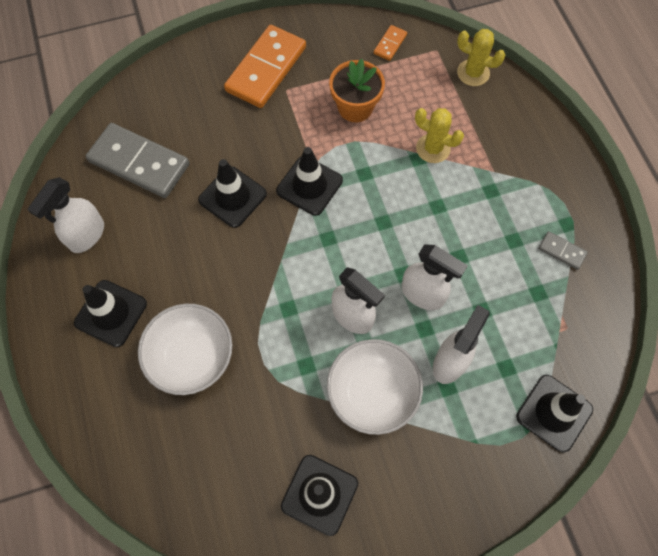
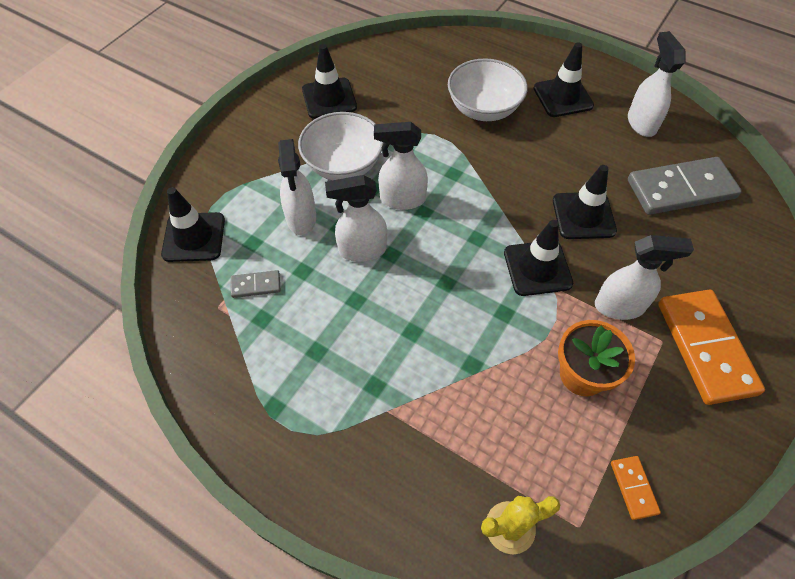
camera: 140 degrees right, 10 degrees down
(286, 124) = (620, 306): none -> white spray bottle
(433, 148) = (468, 389): yellow cactus -> none
(561, 251) = (263, 374): grey domino -> grey domino (256, 285)

